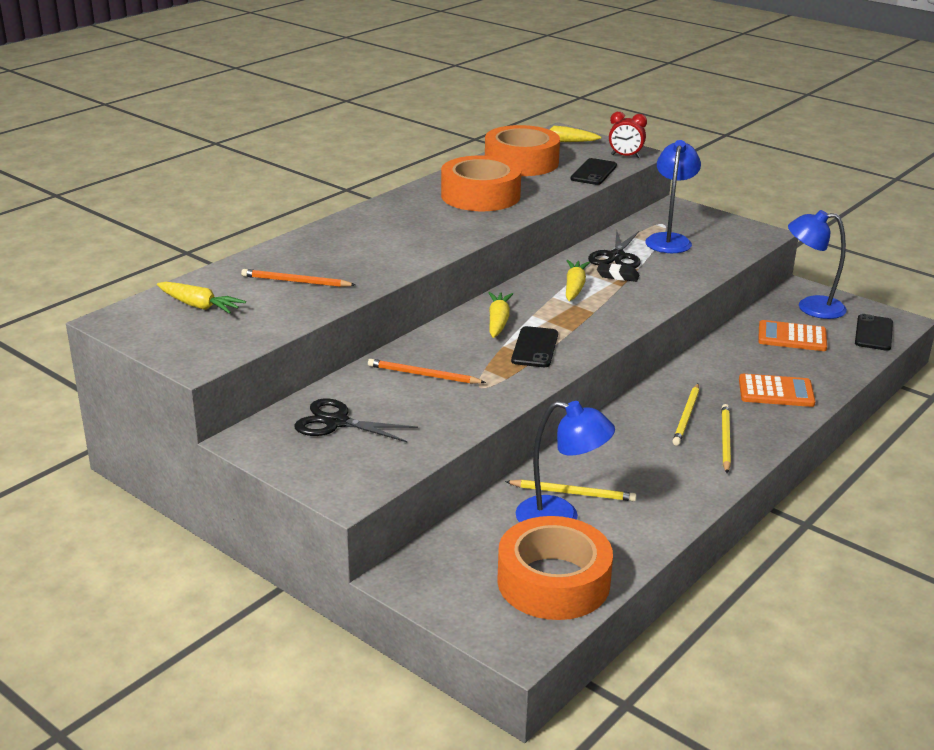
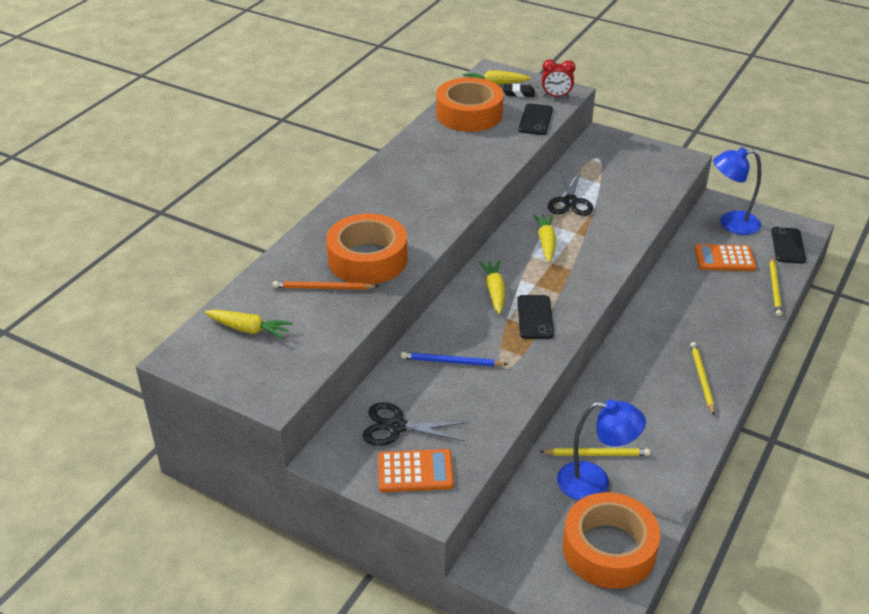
camera: 10 degrees left, 10 degrees up
(423, 375) = (451, 362): orange pencil -> blue pencil
(480, 195) = (447, 160): orange tape -> orange tape (367, 259)
(617, 276) = (578, 224): black eraser -> black eraser (518, 93)
(669, 240) = (608, 176): blue lamp -> none
(686, 416) = (664, 358): yellow pencil -> yellow pencil (774, 288)
(776, 392) = (727, 321): orange calculator -> orange calculator (415, 471)

